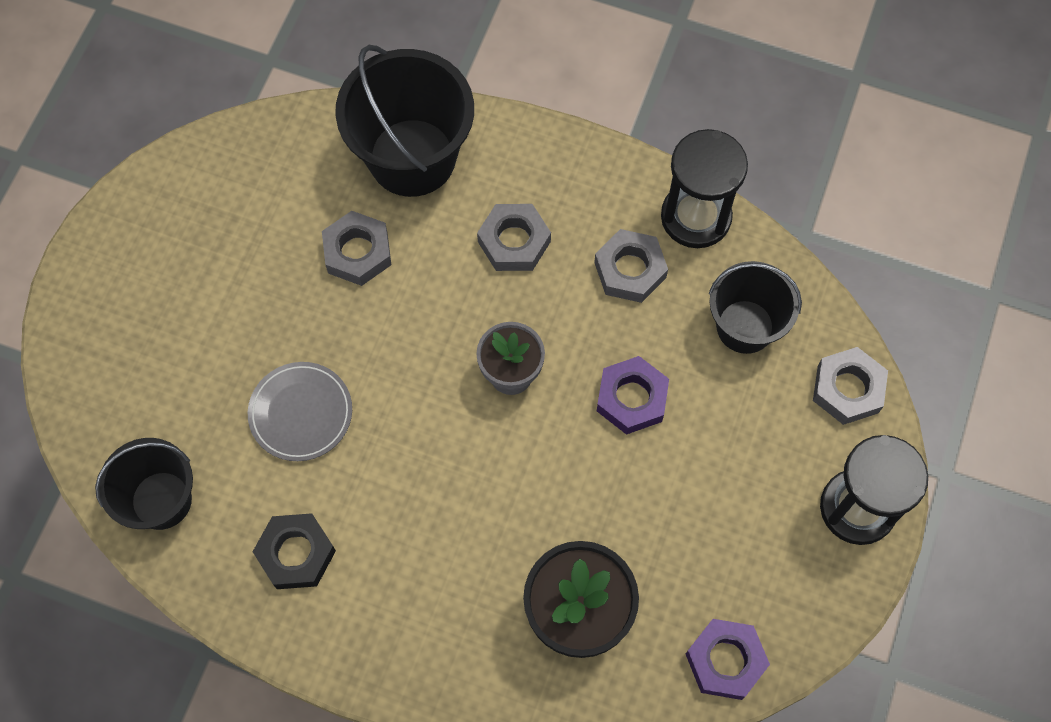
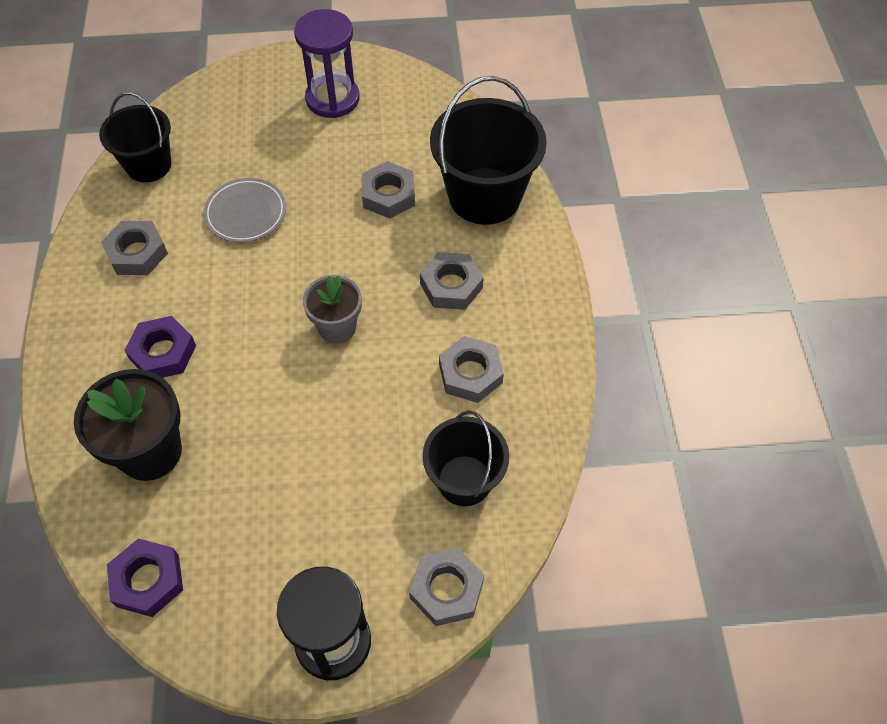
camera: 65 degrees right, 10 degrees down
(174, 254) = (332, 99): none -> purple hourglass
(296, 553) = (137, 253): black nut -> grey nut
(631, 398) = (355, 419): purple nut -> purple nut (163, 352)
(696, 217) = (547, 403): black hourglass -> none

